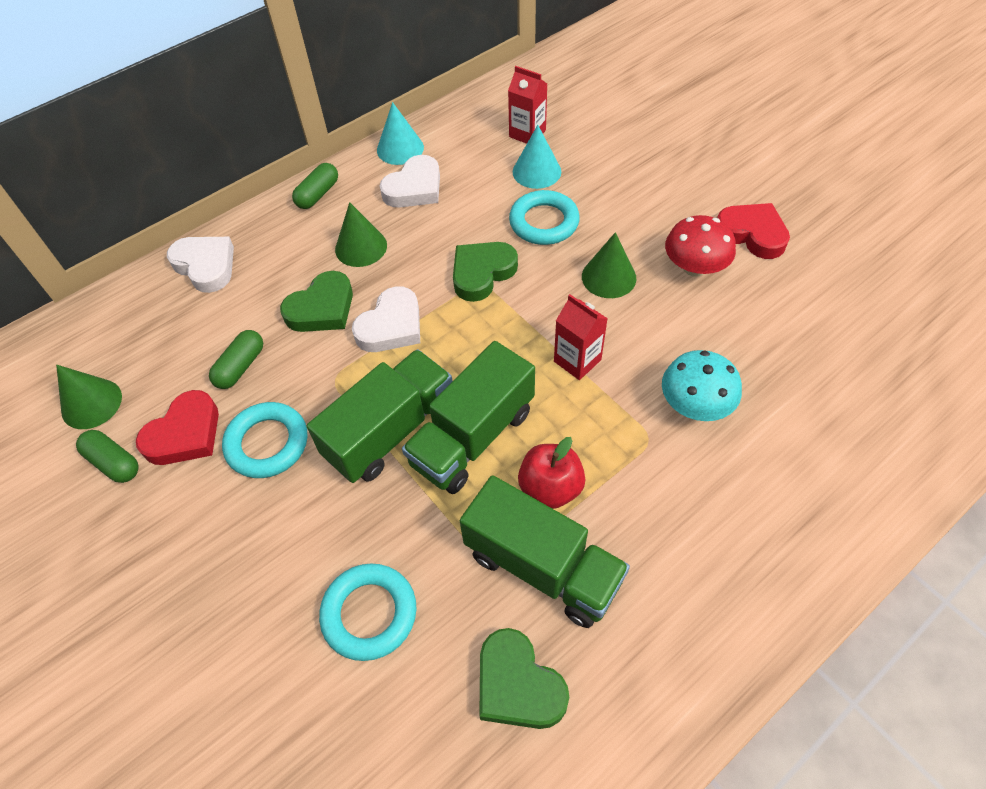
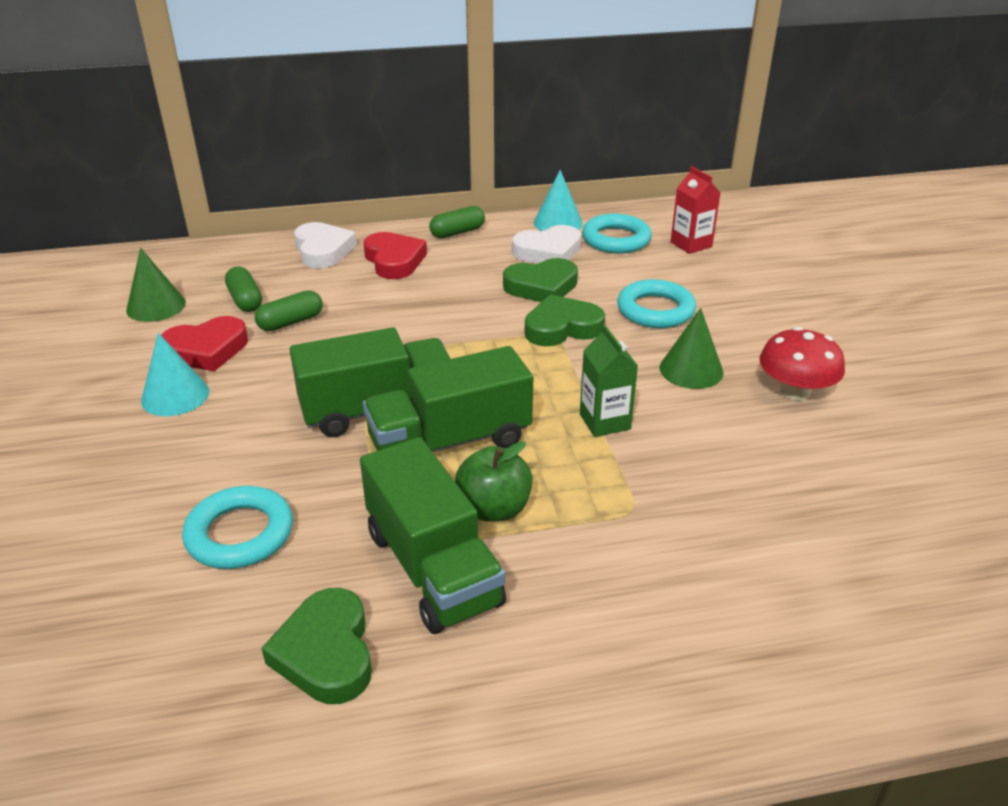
camera: 25 degrees right, 20 degrees down
(114, 462) = (136, 348): green capsule -> green capsule (245, 300)
(267, 443) = (265, 380): turquoise ring -> turquoise ring (616, 239)
(322, 308) = (393, 306): green heart -> green heart (541, 287)
(361, 247) = (464, 277): green cone -> none
(391, 326) = (444, 337): white heart -> none
(536, 171) = (678, 273): turquoise cone -> turquoise cone (175, 396)
(550, 488) = (494, 509): red apple -> green apple
(577, 360) = (605, 421): red carton -> green carton
(695, 404) = (707, 501): turquoise mushroom -> none
(752, 234) = (885, 386): red heart -> red heart (394, 260)

